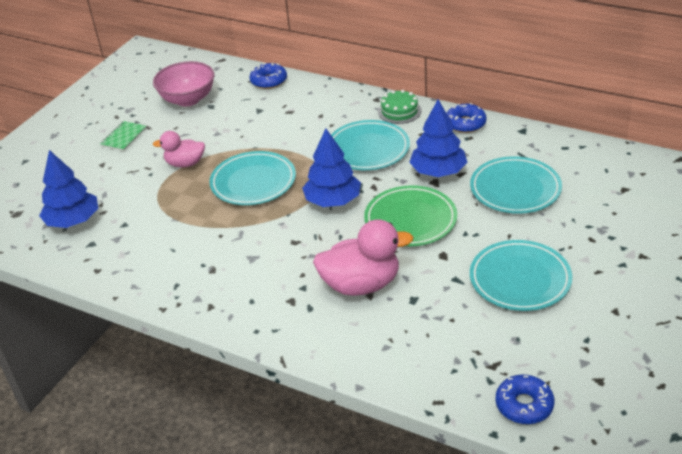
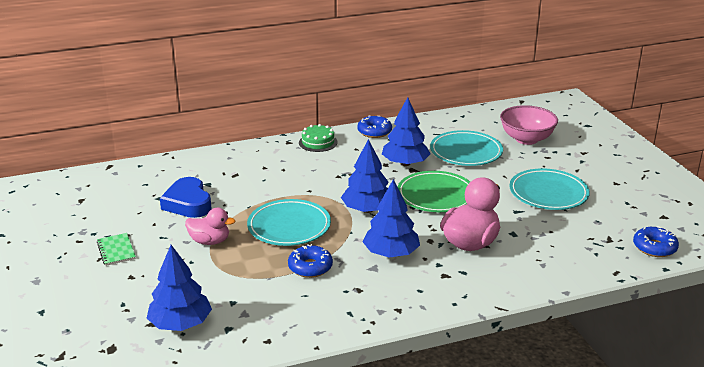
camera: 50 degrees left, 10 degrees down
(185, 163) = (210, 241): pink duck -> pink duck turned 120 degrees counterclockwise
(188, 99) = (129, 202): pink bowl -> pink bowl (526, 139)
(221, 121) = (188, 203): none -> blue heart
(269, 81) = (181, 163): blue donut -> blue donut (310, 267)
(284, 253) = (391, 253): none -> blue tree
(368, 149) = (336, 172): turquoise plate -> none

